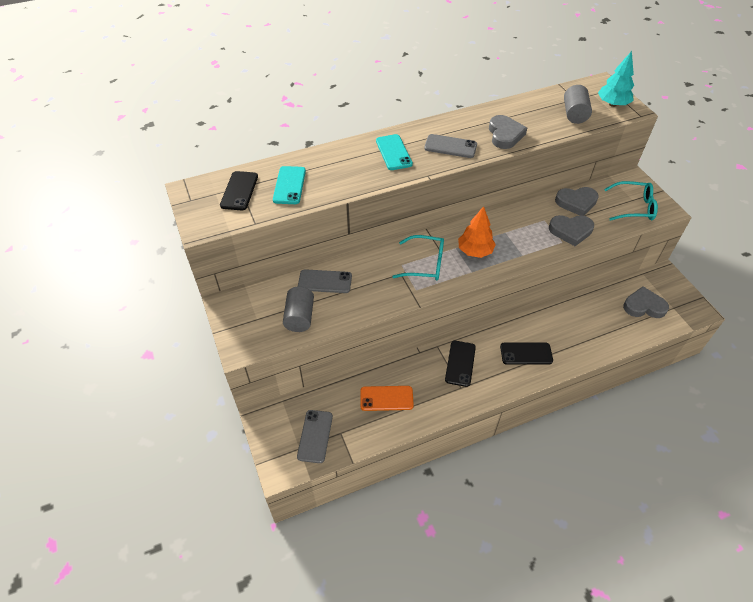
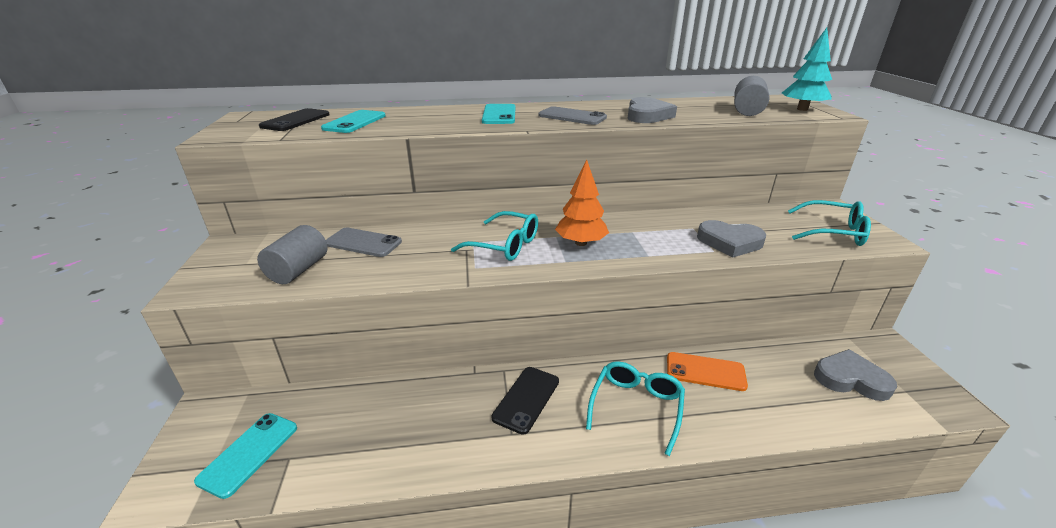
camera: 15 degrees right, 20 degrees down
(315, 436) = (249, 453): grey phone -> turquoise phone
(386, 398) = (389, 423): orange phone -> orange phone (705, 372)
(526, 354) = (636, 407): black phone -> turquoise glasses
(576, 202) = (745, 218): grey heart -> none

